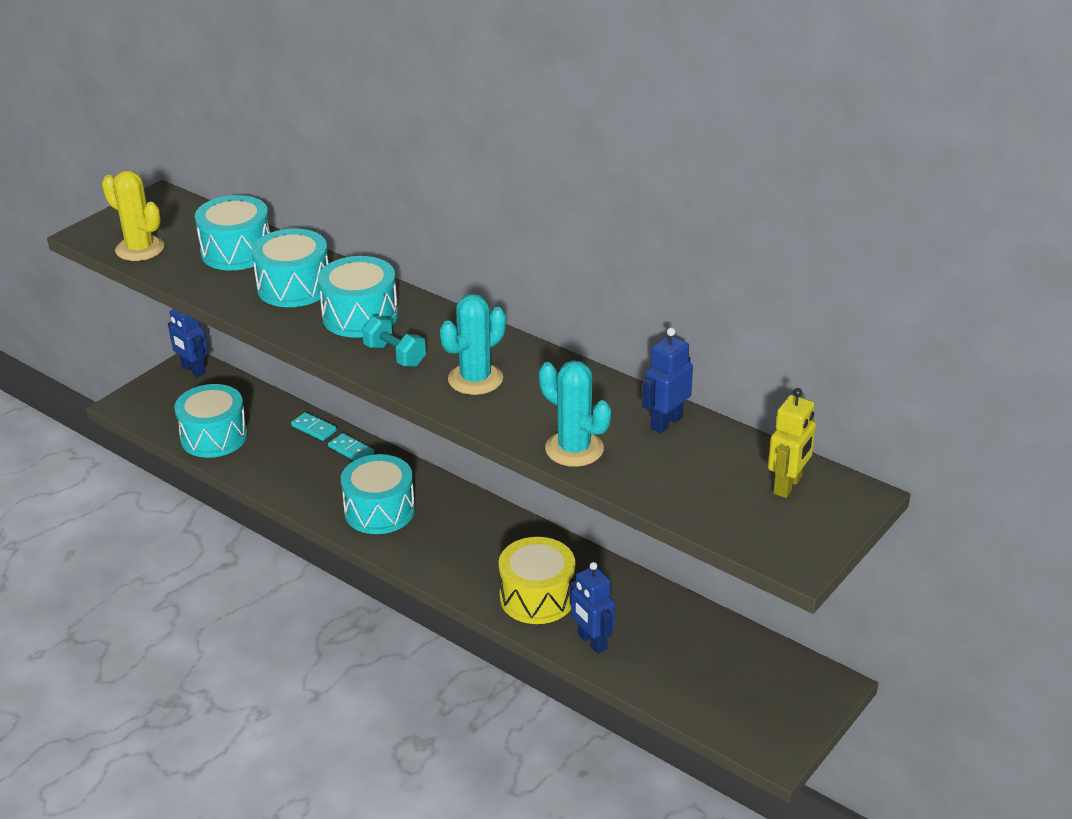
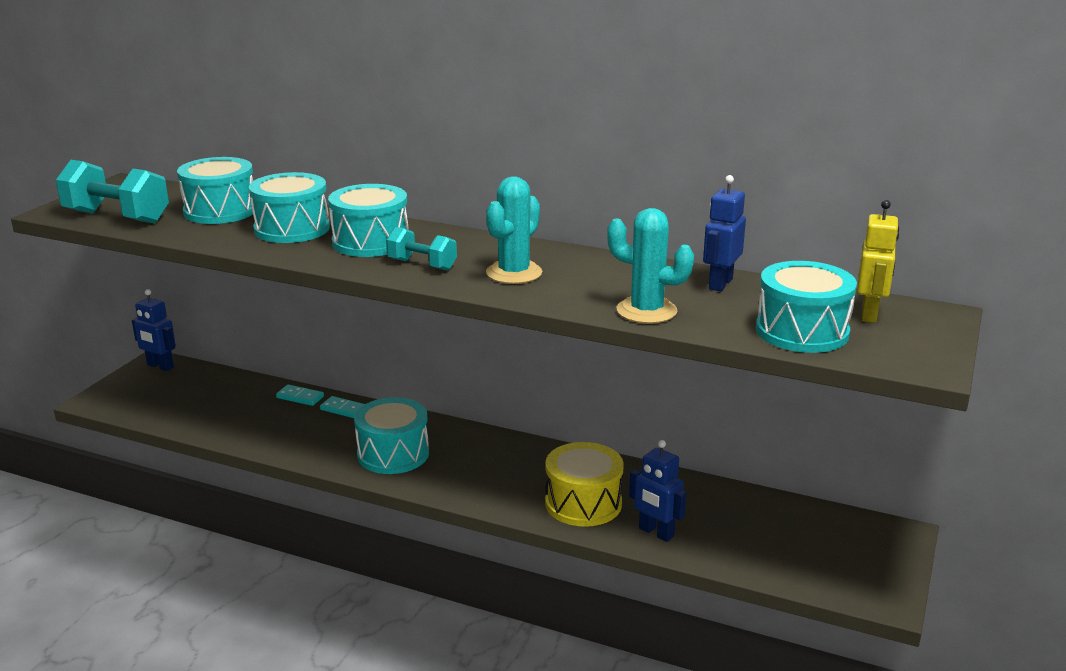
camera: 15 degrees left, 10 degrees down
(140, 249) = (117, 217): yellow cactus -> turquoise dumbbell
(214, 437) = (199, 416): turquoise drum -> turquoise drum (802, 331)

